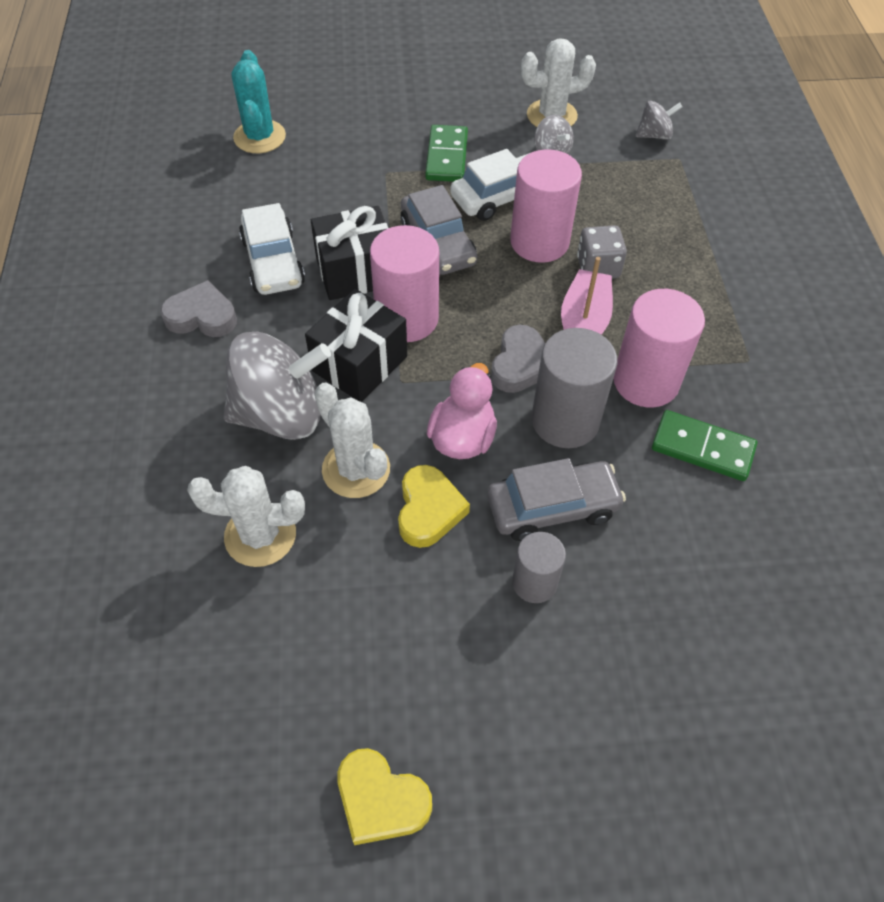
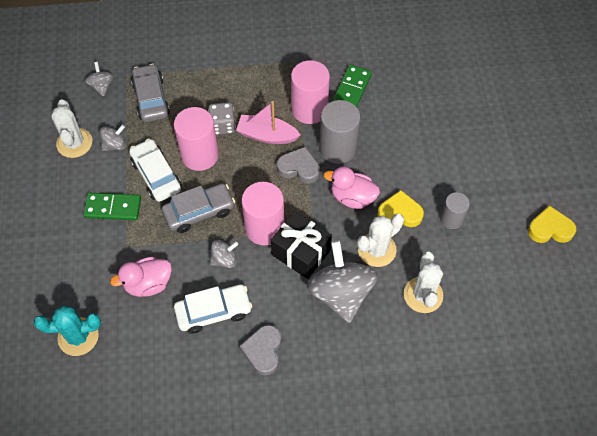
camera: 90 degrees left, 5 degrees up
(325, 195) = (148, 284): none -> pink duck
(356, 272) = (224, 259): black gift -> grey spinning top
(381, 800) = (550, 229): yellow heart -> yellow heart turned 120 degrees counterclockwise
(534, 583) = (436, 166): grey cylinder -> grey cylinder (451, 219)
(552, 507) = (393, 156): grey car -> grey car (151, 99)

